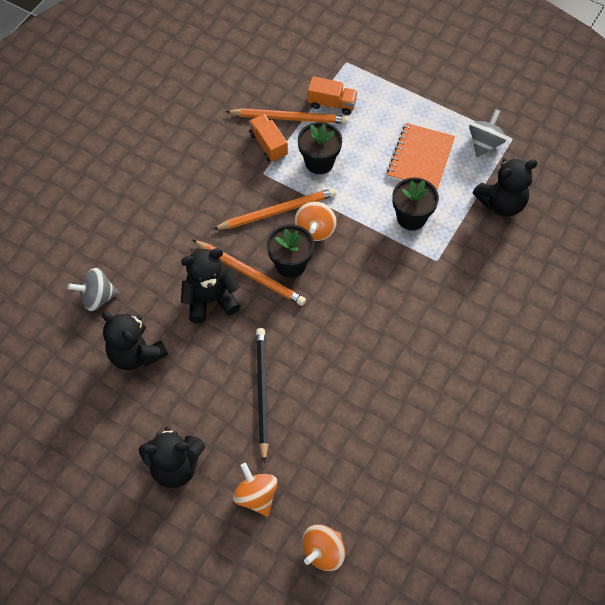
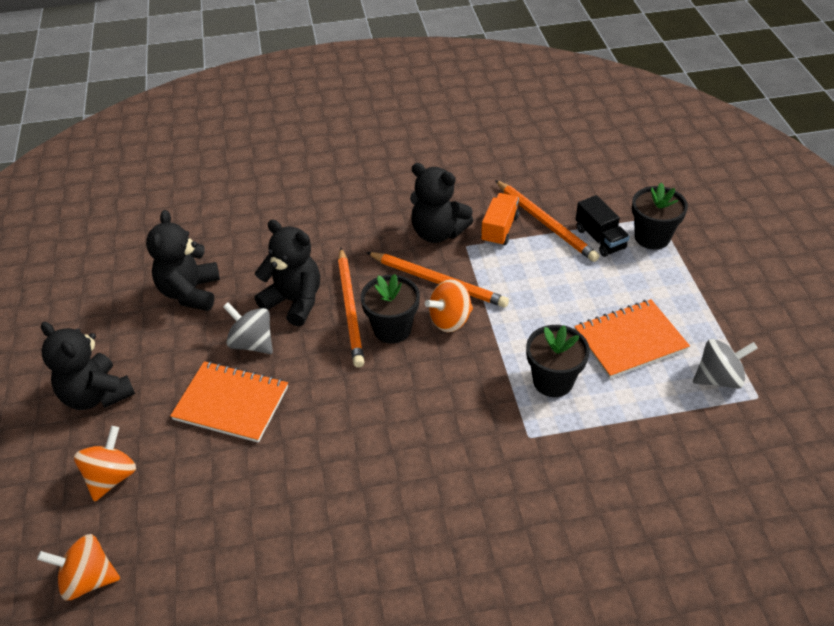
camera: 50 degrees right, 15 degrees down
(97, 297) = (223, 234): grey spinning top -> grey spinning top (252, 343)
(262, 392) = (231, 403): black pencil -> orange notebook
(319, 162) = (526, 273): black flower pot -> black flower pot (652, 237)
(332, 104) = (600, 238): orange truck -> black truck
(501, 203) = (667, 444): black teddy bear -> black teddy bear (438, 232)

